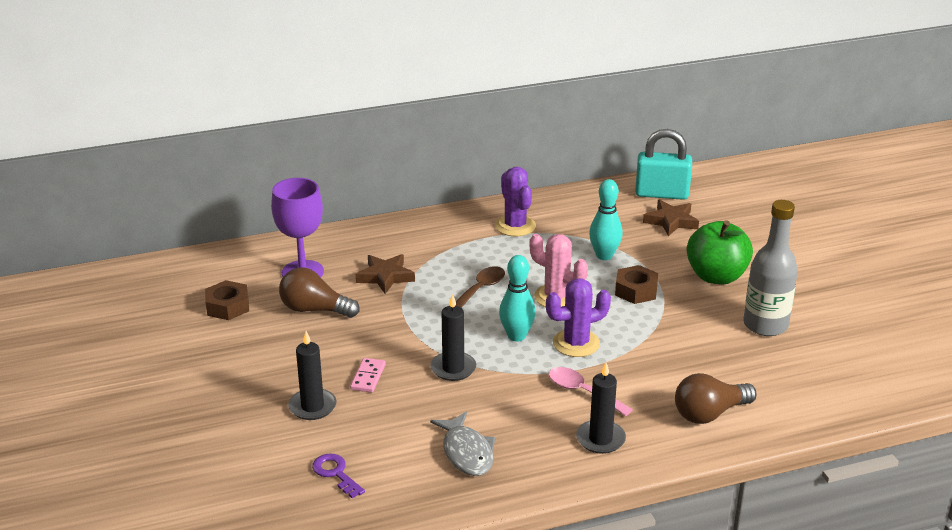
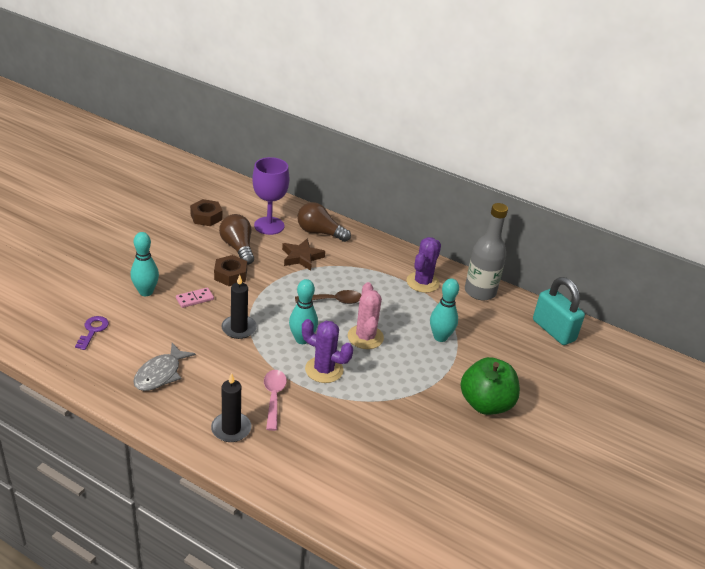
camera: 45 degrees right, 5 degrees up
(312, 406) = (146, 292): black candle -> turquoise bowling pin
(636, 291) = (417, 371): brown nut -> brown nut (230, 275)
(671, 221) = (525, 350): brown star -> none
(709, 414) = (314, 473): brown light bulb -> brown light bulb (319, 232)
(765, 325) = (456, 457): grey bottle -> grey bottle (480, 292)

